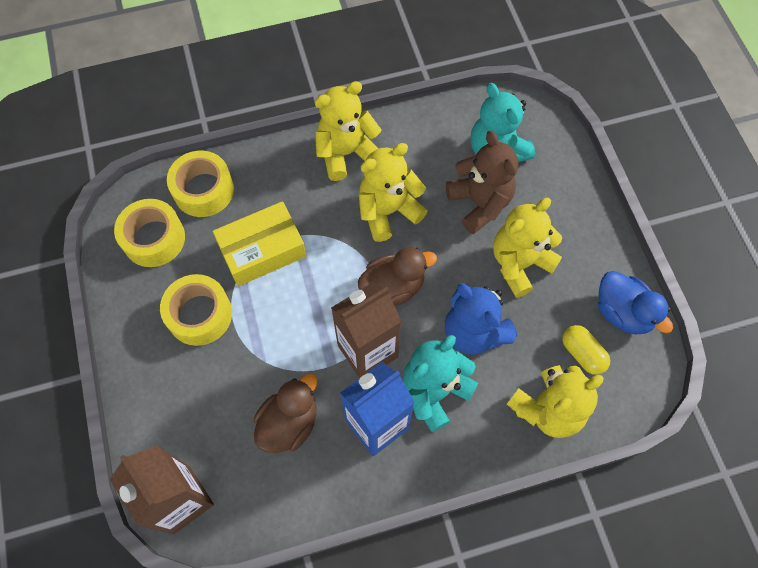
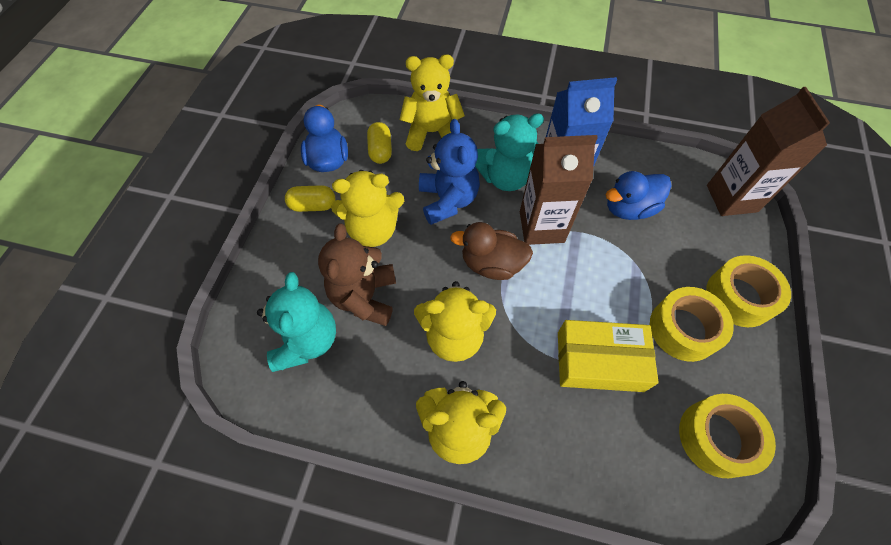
camera: 150 degrees left, 5 degrees down
(203, 190) = (643, 471): yellow tape -> yellow tape (739, 297)
(289, 423) = (629, 208): brown duck -> blue duck
(592, 257) = (313, 205): none -> yellow capsule

